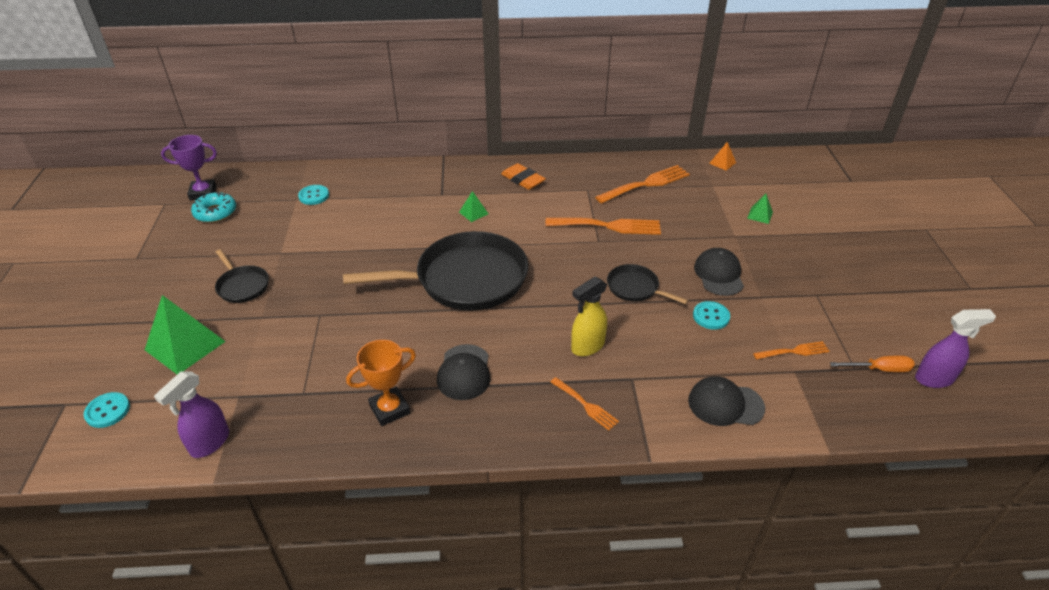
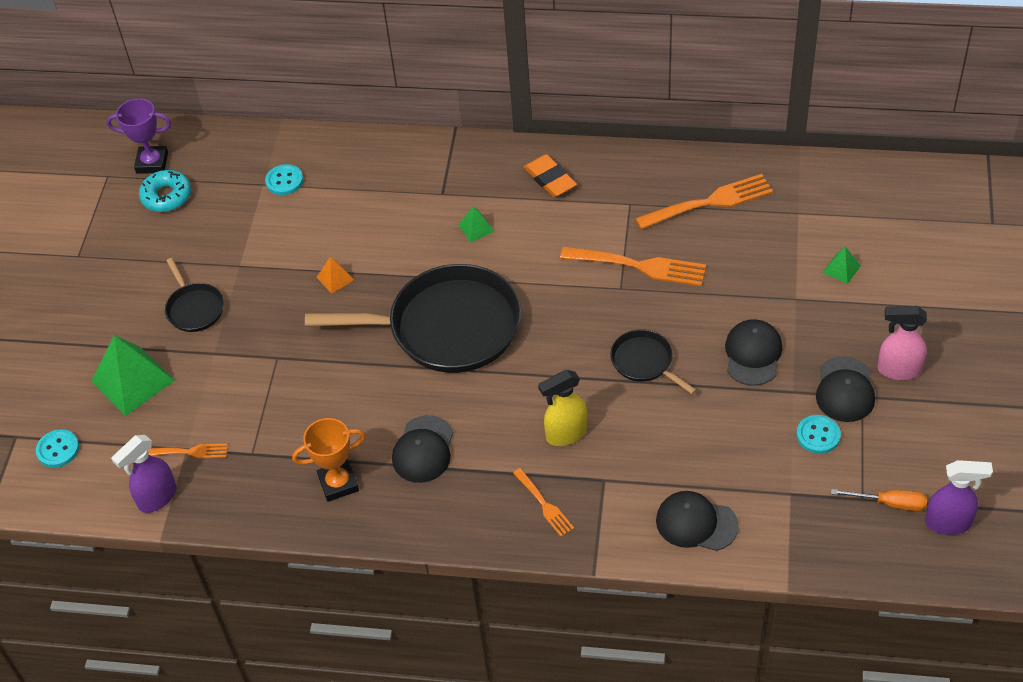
camera: 15 degrees right, 10 degrees up
(711, 316) = (721, 411): turquoise button -> turquoise button (818, 435)
(722, 163) = (826, 175): orange pyramid -> orange pyramid (335, 278)
(793, 351) = (800, 469): orange fork -> orange fork (188, 452)
(801, 291) = (845, 390): none -> black cap
(834, 274) = (898, 370): none -> pink spray bottle

